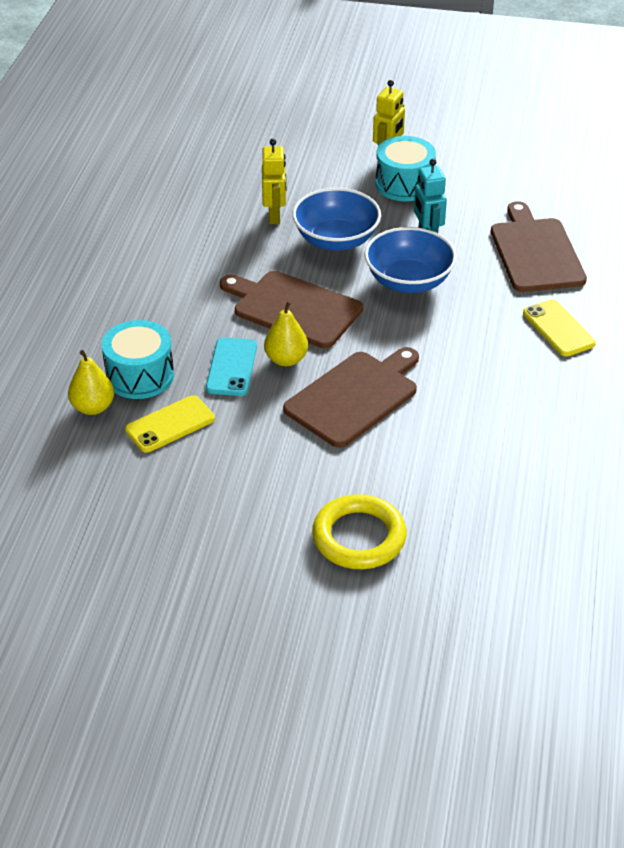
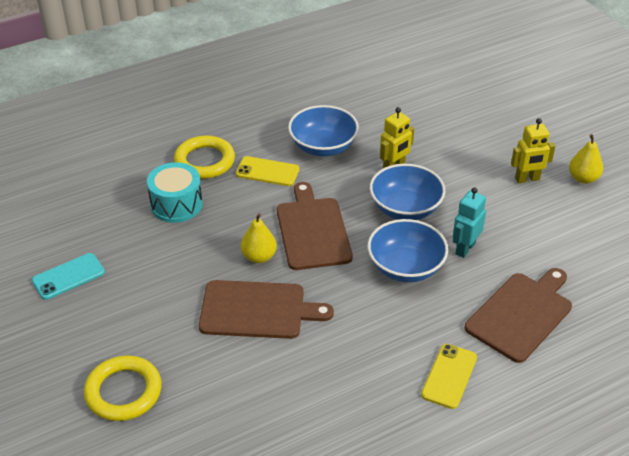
camera: 50 degrees right, 0 degrees up
(93, 407) = (129, 203): yellow pear -> yellow pear (583, 178)
(100, 324) = (204, 161): none -> yellow ring
(170, 424) = (146, 243): yellow phone -> yellow phone (267, 172)
(186, 240) = (323, 147): none -> blue bowl
(232, 367) = (225, 237): turquoise phone -> turquoise phone (68, 276)
(404, 184) = (507, 204): turquoise drum -> none

